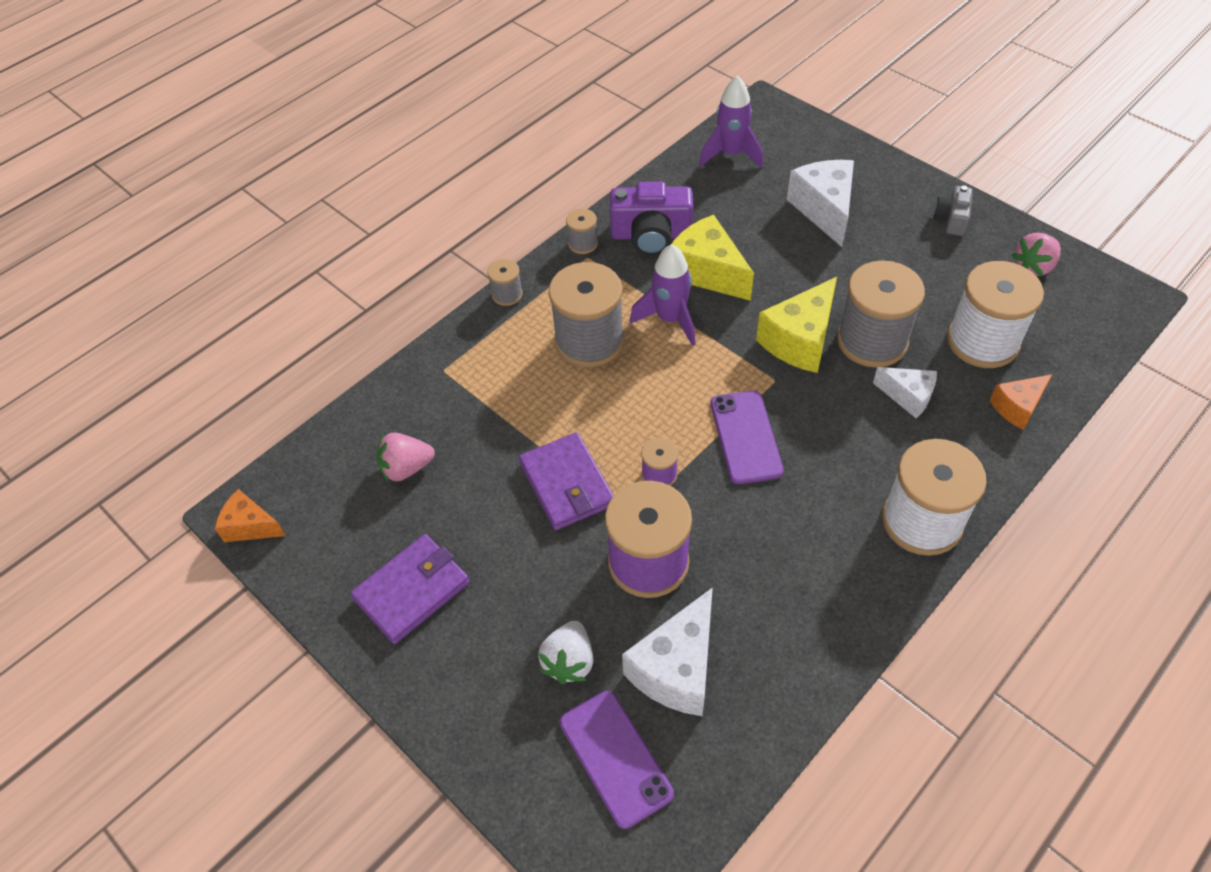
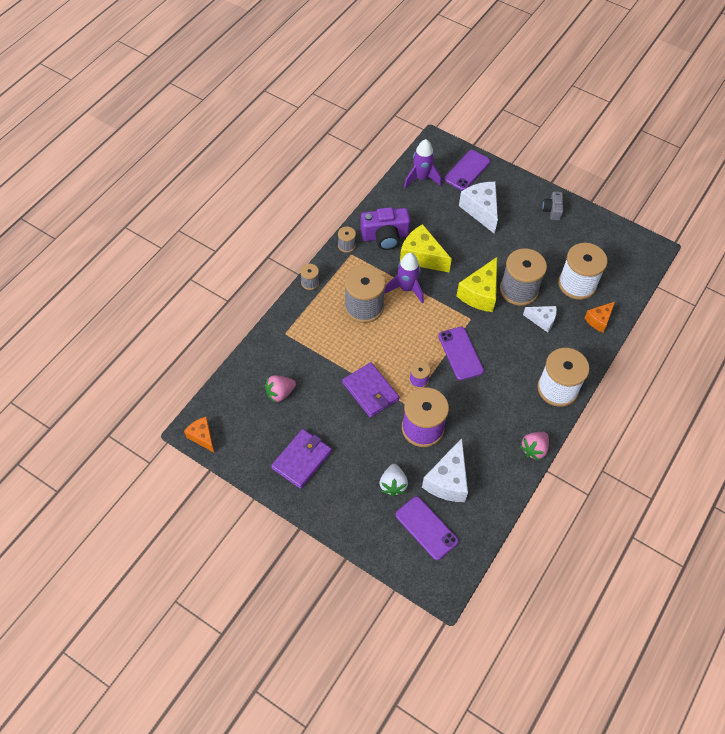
camera: 15 degrees left, 5 degrees up
(250, 526) = (202, 437): orange cheese -> orange cheese turned 45 degrees clockwise
(811, 149) = (467, 170): none -> purple phone
(1033, 266) = (599, 236): pink strawberry -> pink strawberry (534, 449)

